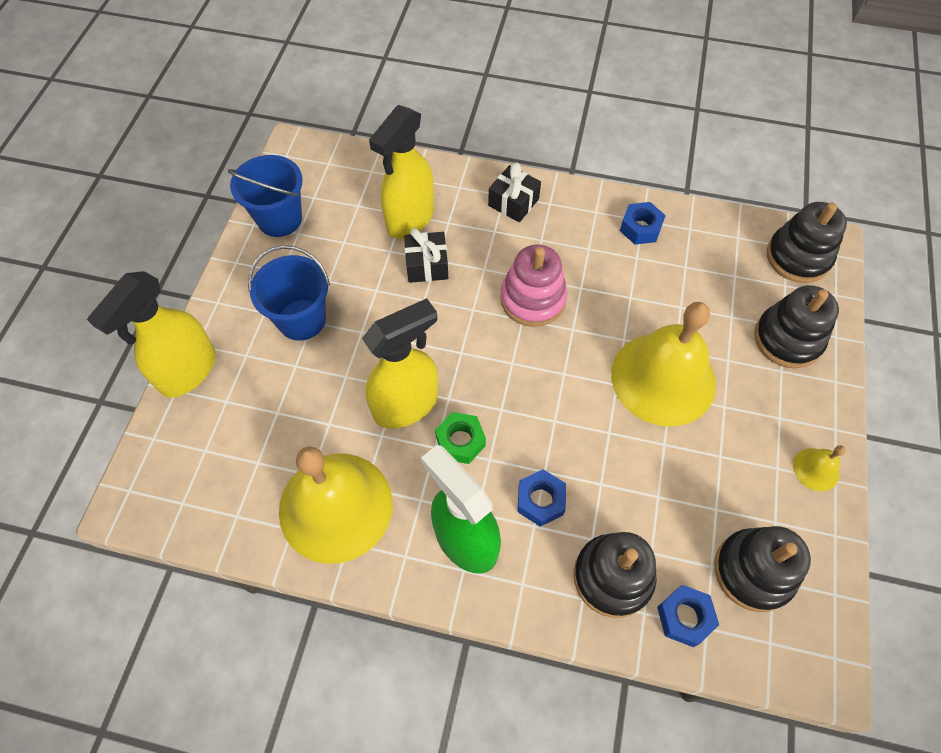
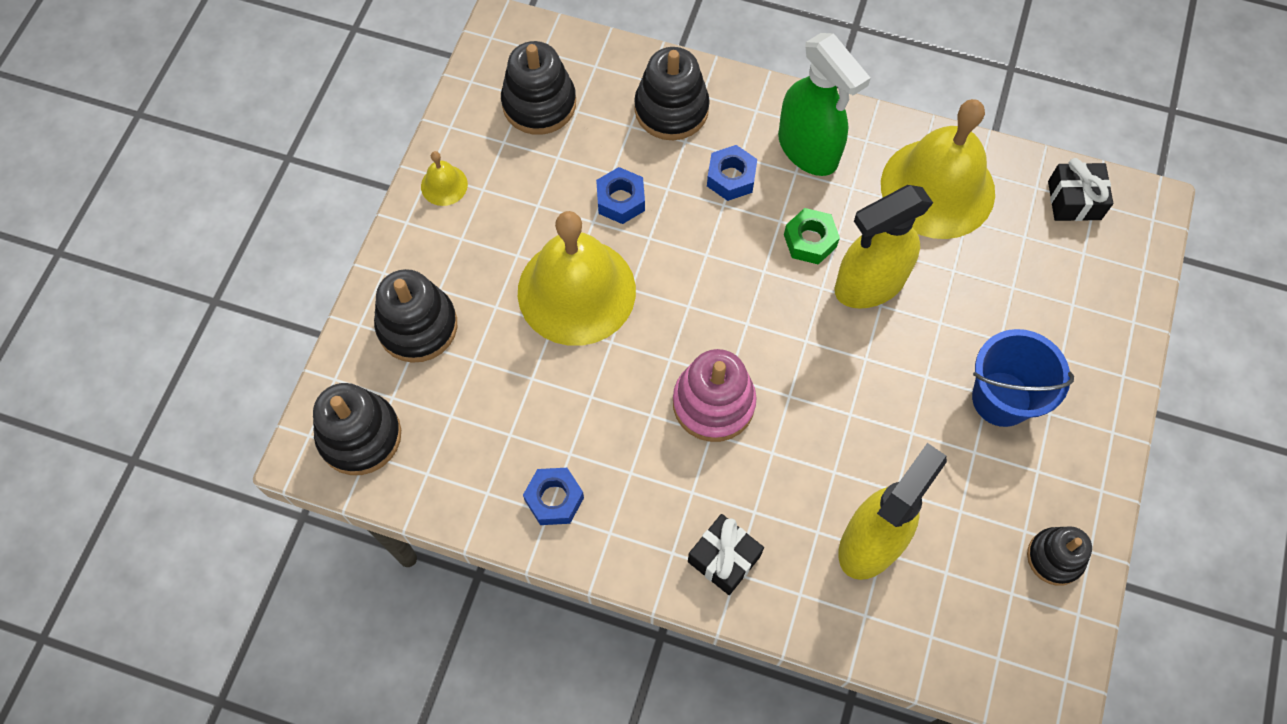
camera: 175 degrees left, 5 degrees up
(188, 371) = (1126, 343): yellow spray bottle -> none
(279, 219) = (1055, 557): blue bucket -> black stacking toy
(427, 265) = (847, 464): black gift -> black gift (1074, 200)
(684, 617) = (613, 74): blue nut -> blue nut (620, 200)

